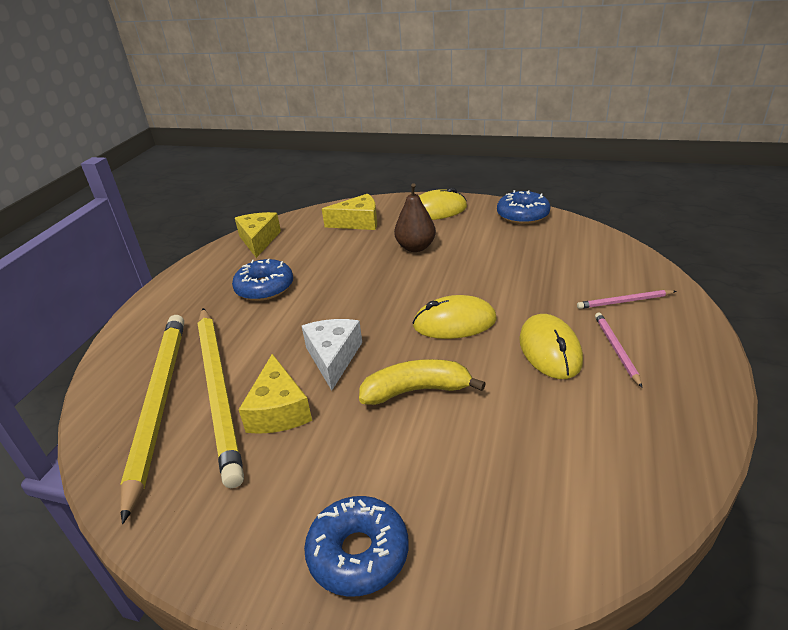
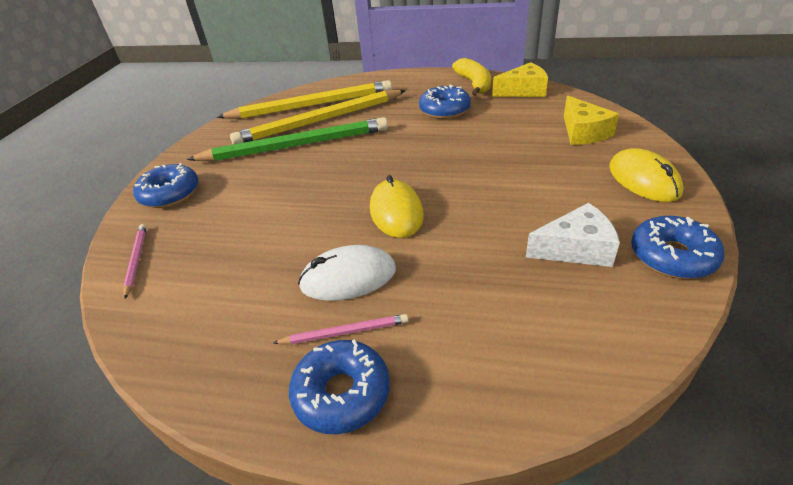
camera: 85 degrees right, 5 degrees up
(278, 410) = (295, 145): yellow cheese -> green pencil
(333, 357) = (349, 156): white cheese -> white cheese (576, 249)
(415, 247) = (539, 174): brown pear -> none
(416, 390) = (303, 200): yellow banana -> yellow banana (474, 84)
(550, 350) = (348, 277): yellow mouse -> white mouse
(624, 301) = (446, 352): pink pencil -> pink pencil (136, 260)
(676, 348) = (342, 393): none -> blue donut

